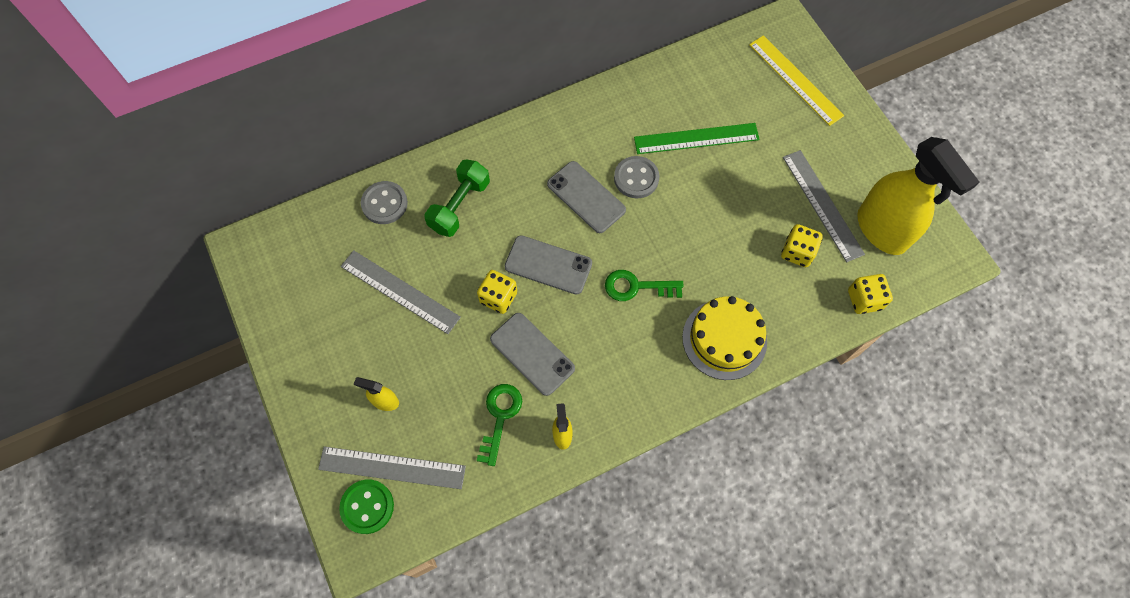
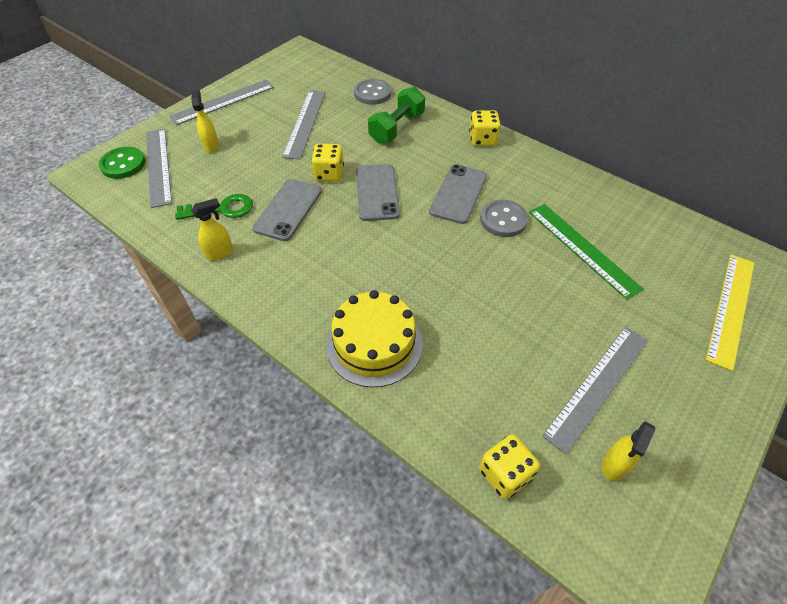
camera: 65 degrees right, 15 degrees down
(304, 367) = (223, 102): none -> grey ruler
(459, 206) = (397, 128): green dumbbell -> green dumbbell turned 60 degrees counterclockwise
(636, 287) = (391, 256): green key -> none
(797, 252) = (519, 379): yellow dice -> yellow dice (482, 139)
(882, 230) = (614, 465): yellow spray bottle -> yellow spray bottle, size x0.42

